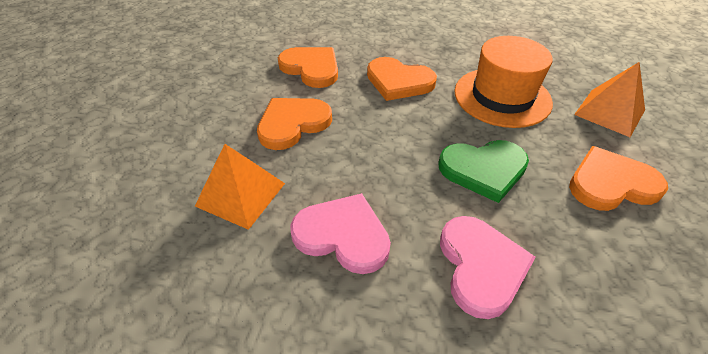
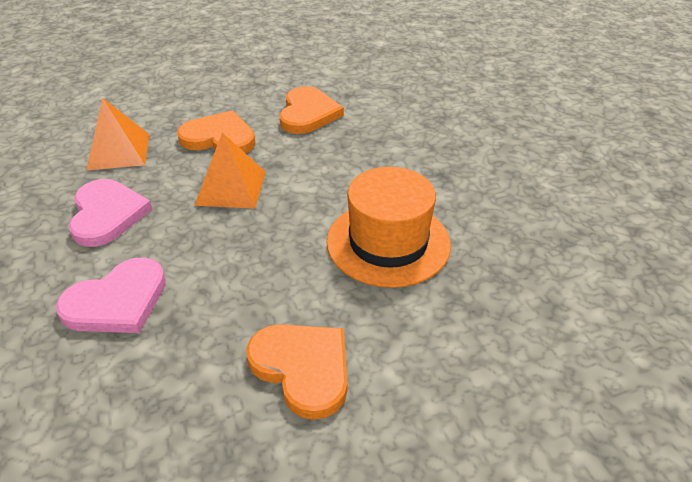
camera: 55 degrees right, 5 degrees down
(399, 81) = (341, 167): orange heart -> none
(483, 170) = (248, 265): green heart -> none
(609, 112) = (451, 340): orange pyramid -> orange pyramid (231, 188)

